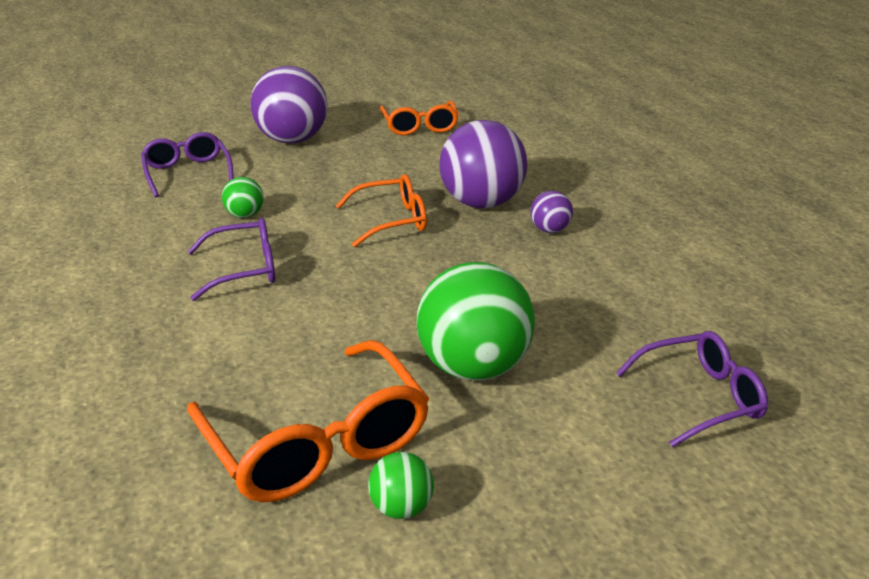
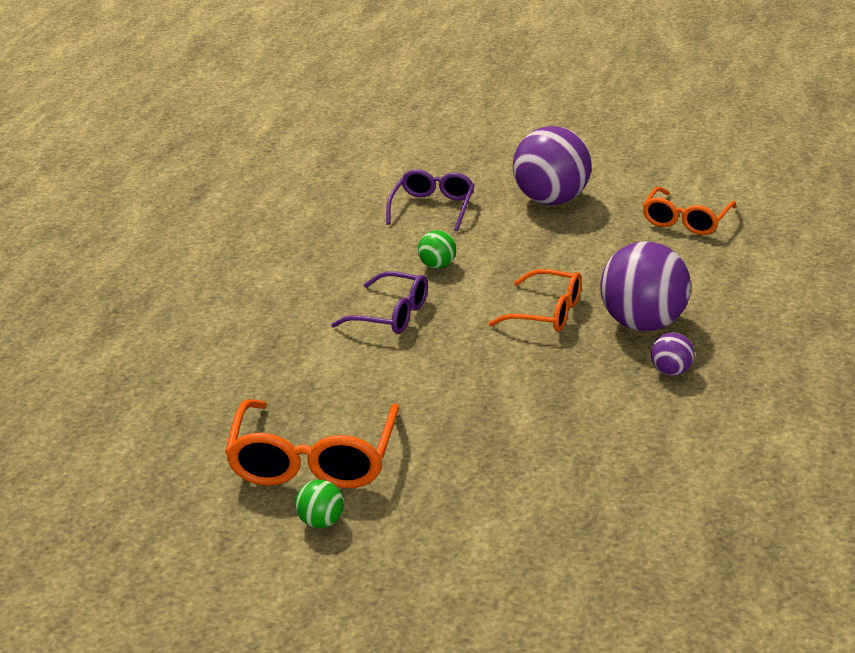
camera: 40 degrees right, 0 degrees up
(473, 367) = (469, 457): green ball -> none
(700, 397) = (605, 551): purple glasses -> none

